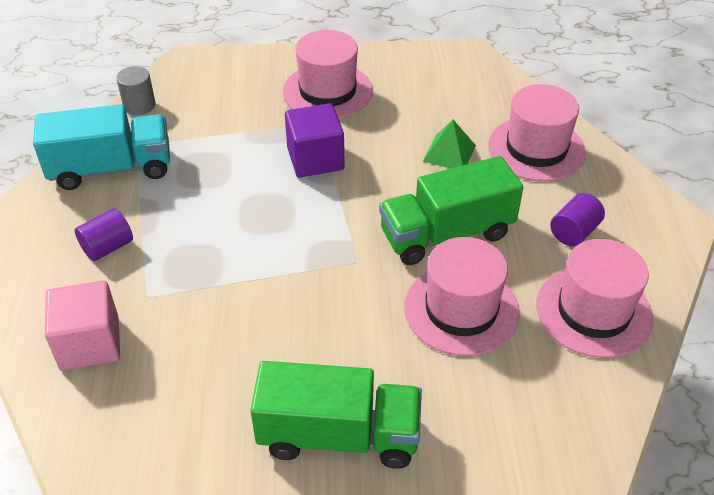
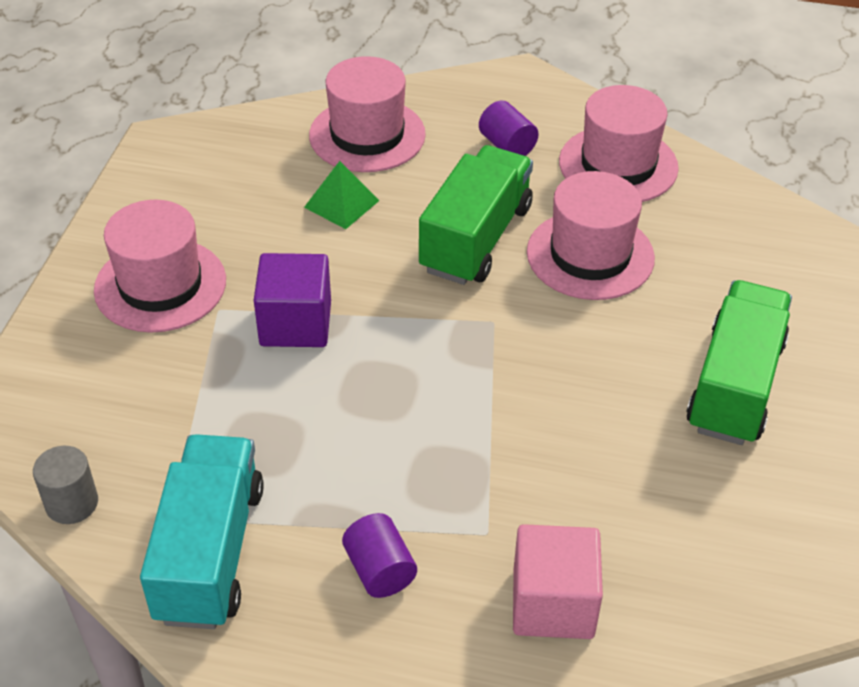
camera: 75 degrees left, 0 degrees up
(446, 234) = (476, 239): green truck -> green truck turned 150 degrees counterclockwise

